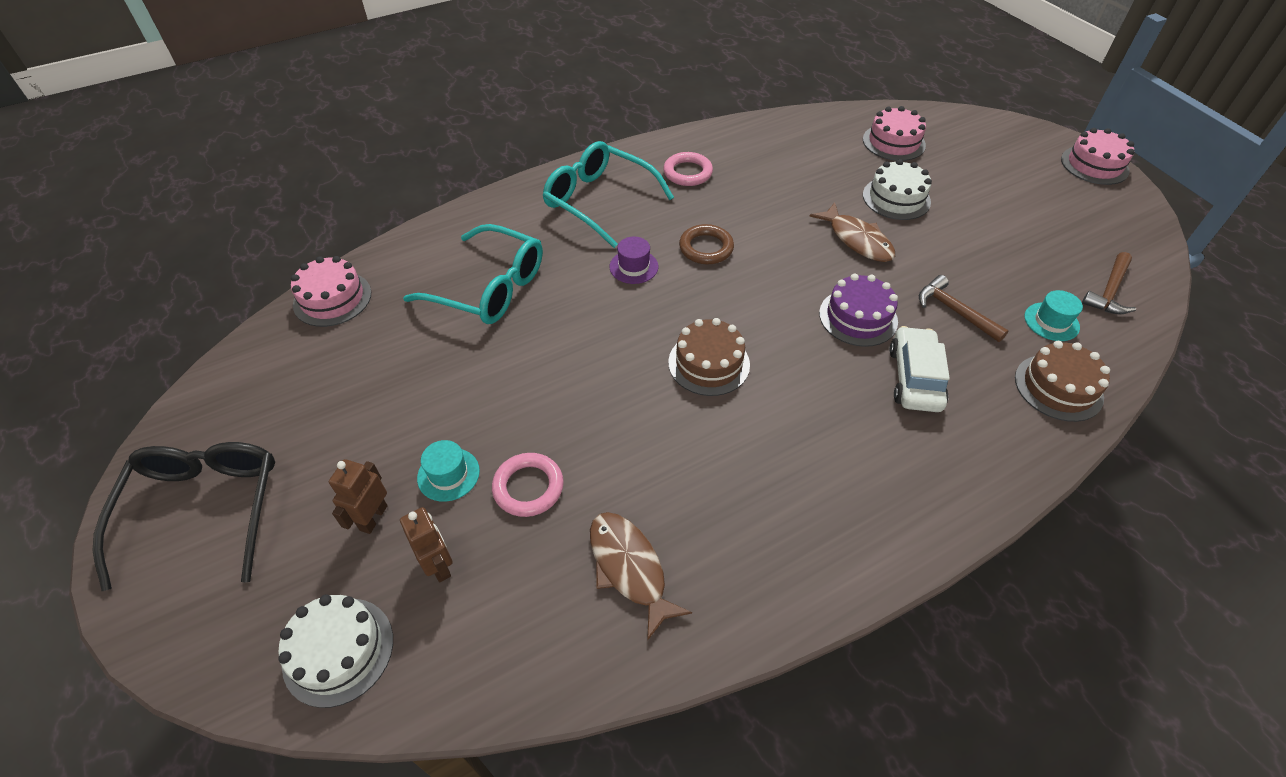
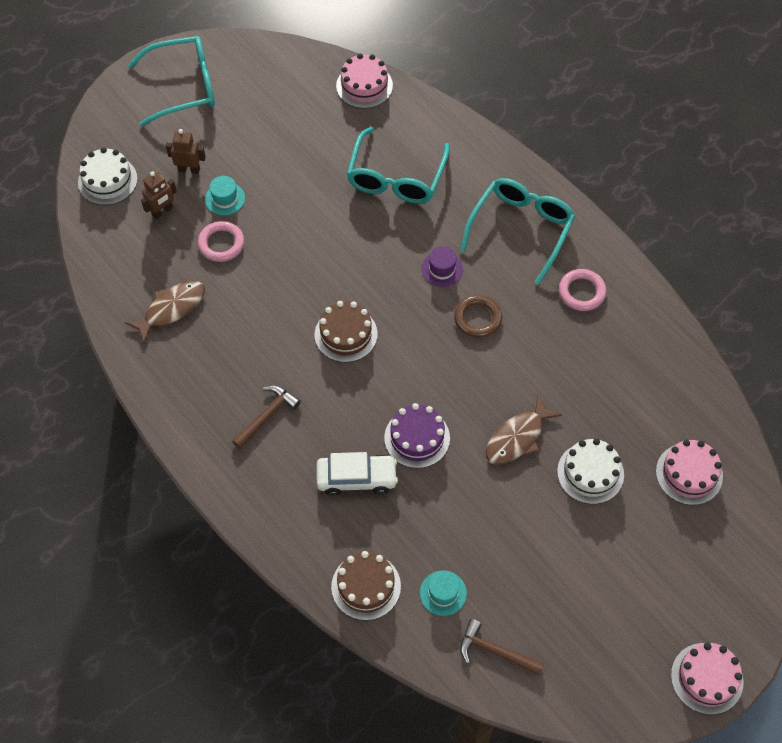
camera: 80 degrees right, 10 degrees up
(205, 509) = (184, 87): black glasses -> turquoise glasses
(954, 311) = (440, 514): brown hammer -> brown hammer (267, 416)

